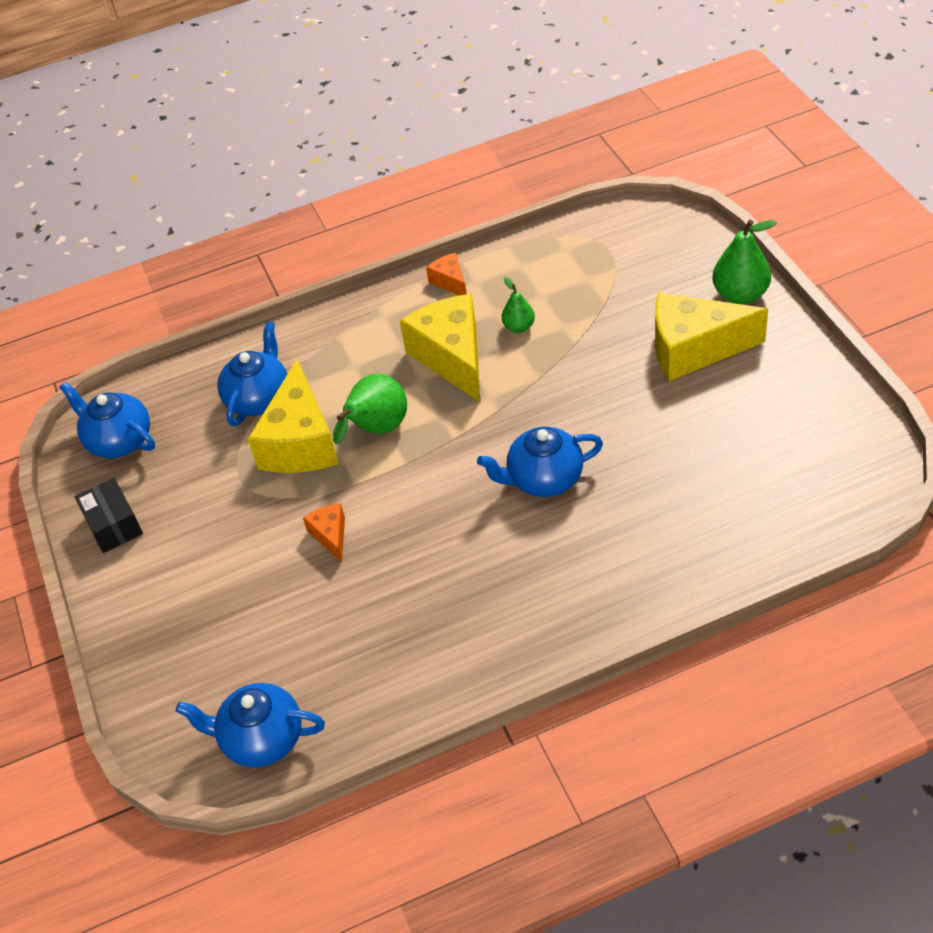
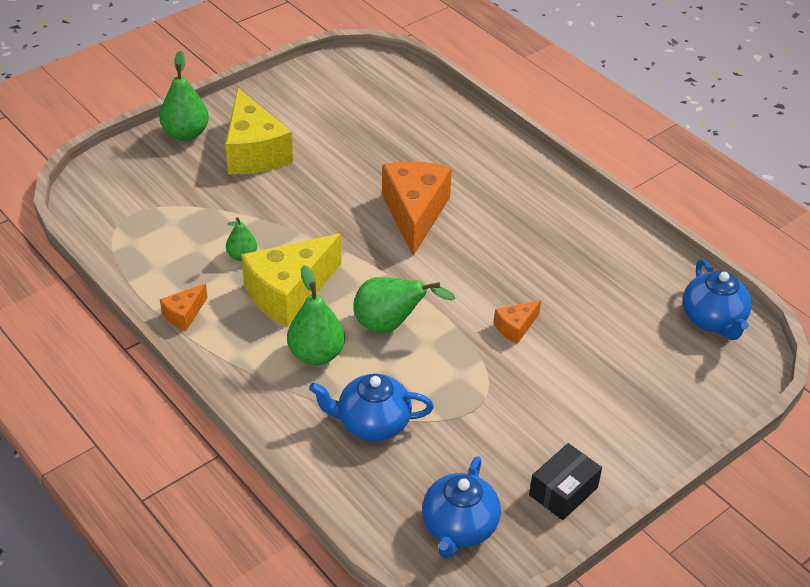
camera: 115 degrees left, 5 degrees down
(300, 442) = (419, 375): yellow cheese -> none
(360, 369) = (316, 354): none -> green pear
(544, 479) = (415, 213): blue teapot -> orange cheese

